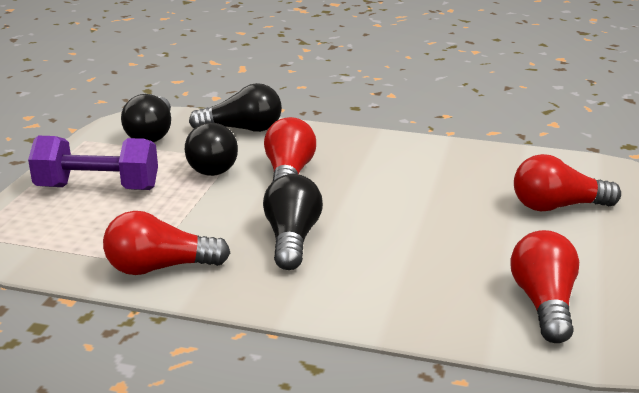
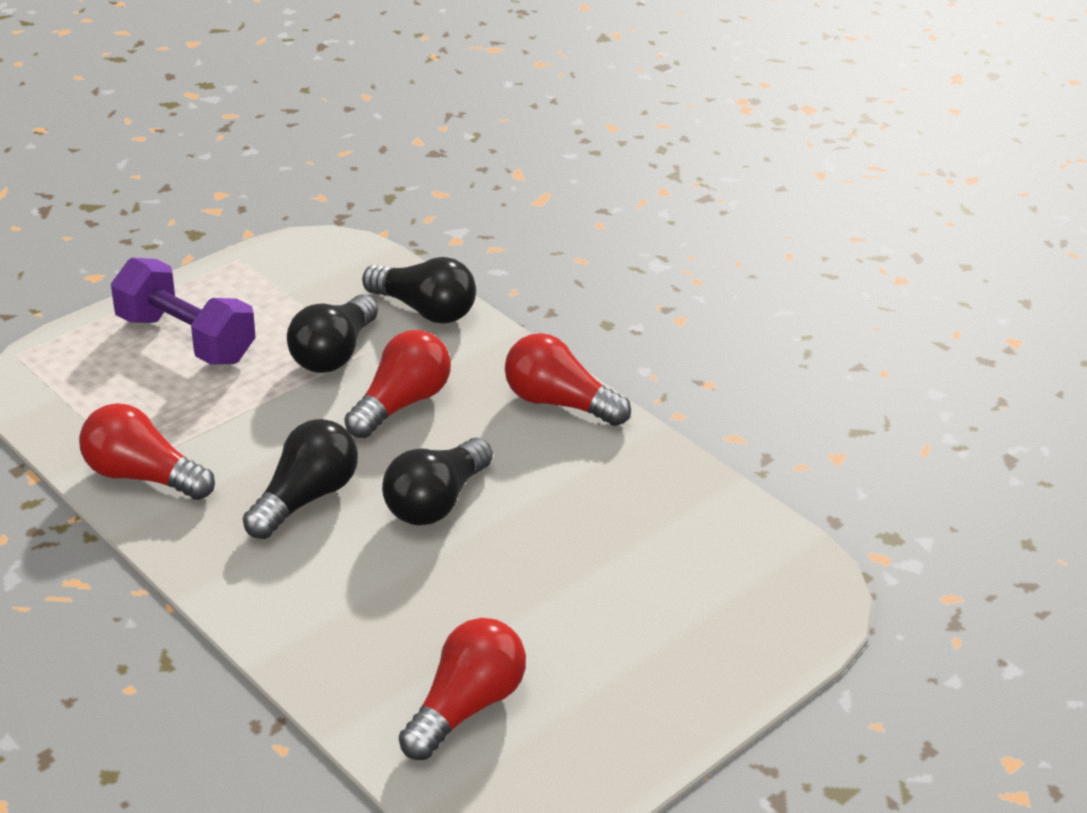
camera: 30 degrees right, 10 degrees up
(151, 134) = (317, 277): black light bulb -> black light bulb (435, 502)
(557, 207) = (653, 589): red light bulb -> red light bulb (558, 402)

